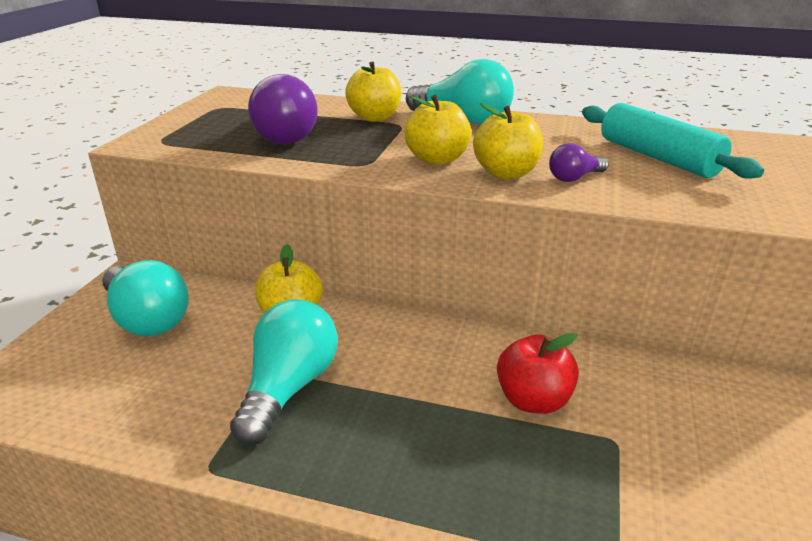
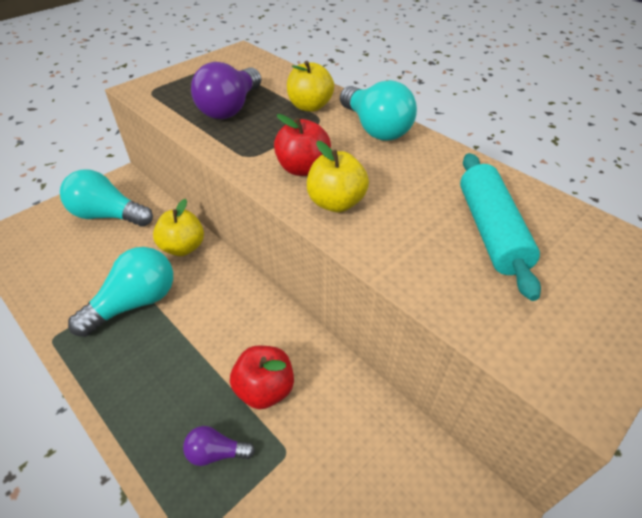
camera: 30 degrees right, 15 degrees up
(147, 319) = (108, 215): turquoise light bulb -> turquoise light bulb turned 120 degrees clockwise
(437, 159) = (303, 168): yellow apple -> red apple
(574, 178) = (384, 228): purple light bulb -> purple light bulb (216, 452)

